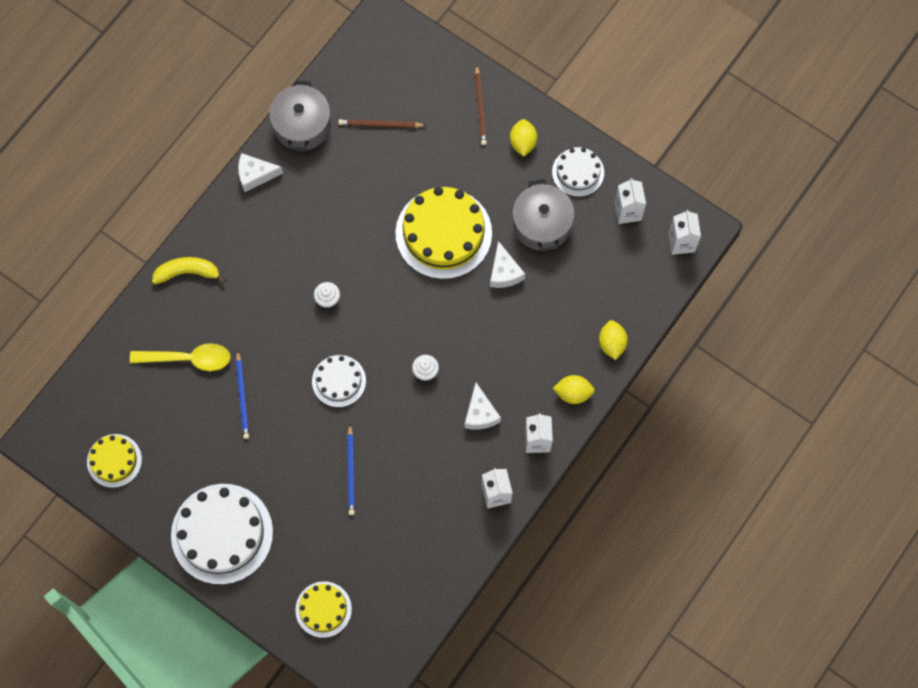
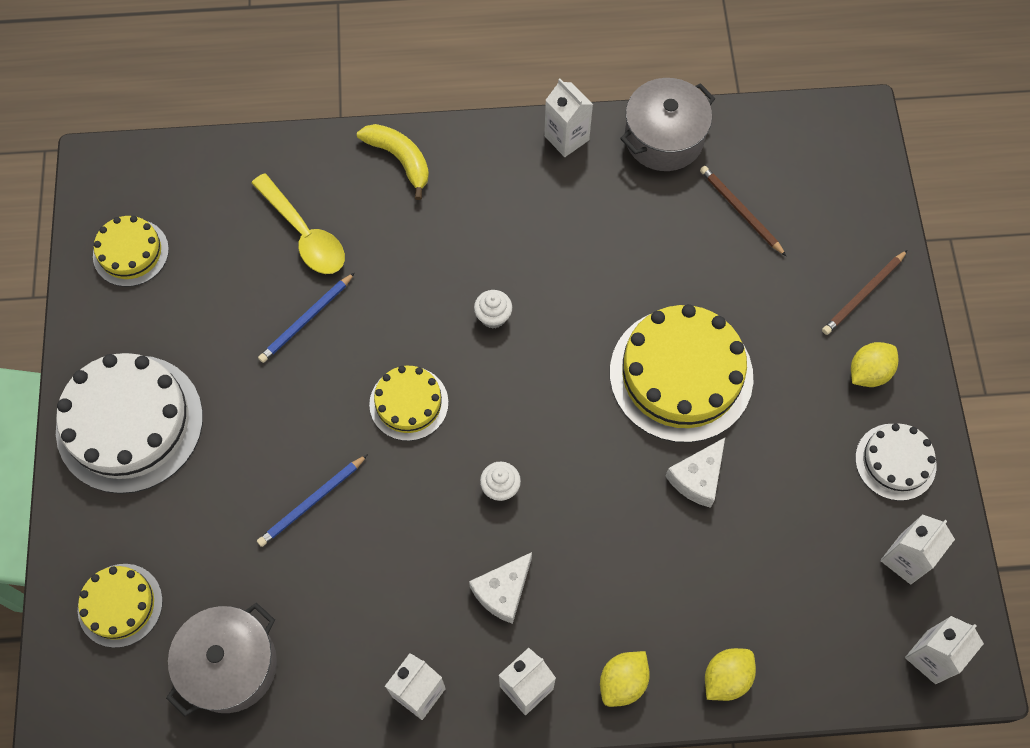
camera: 50 degrees right, 5 degrees down
(255, 175) = (566, 138): white cheese -> white carton
(339, 381) = (409, 403): white cake -> yellow cake
(542, 224) = (794, 473): grey pot -> grey pot (230, 665)
(573, 393) = (623, 682): yellow lemon -> yellow lemon turned 75 degrees clockwise

